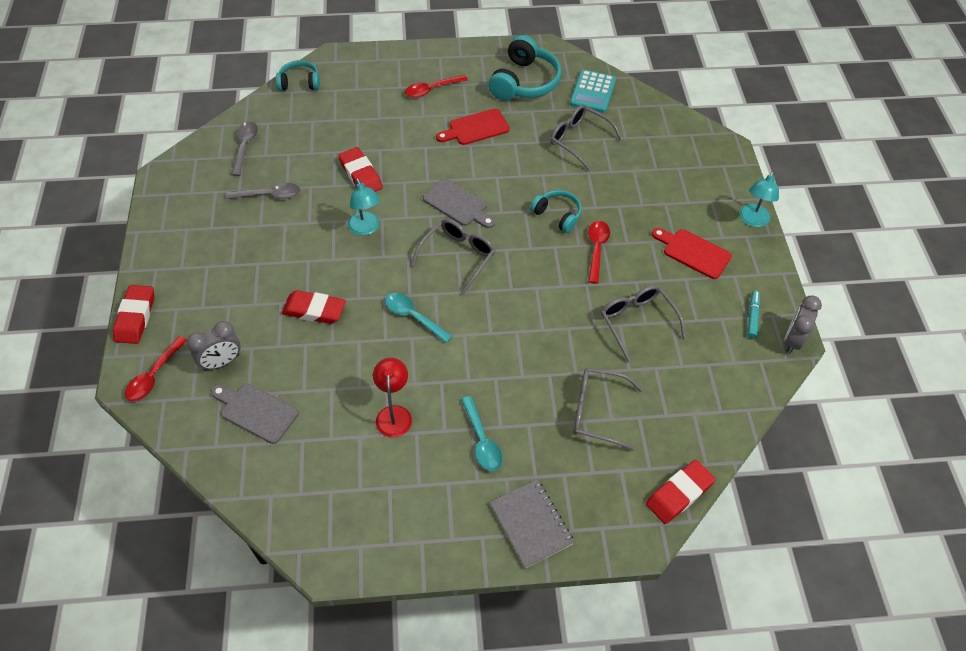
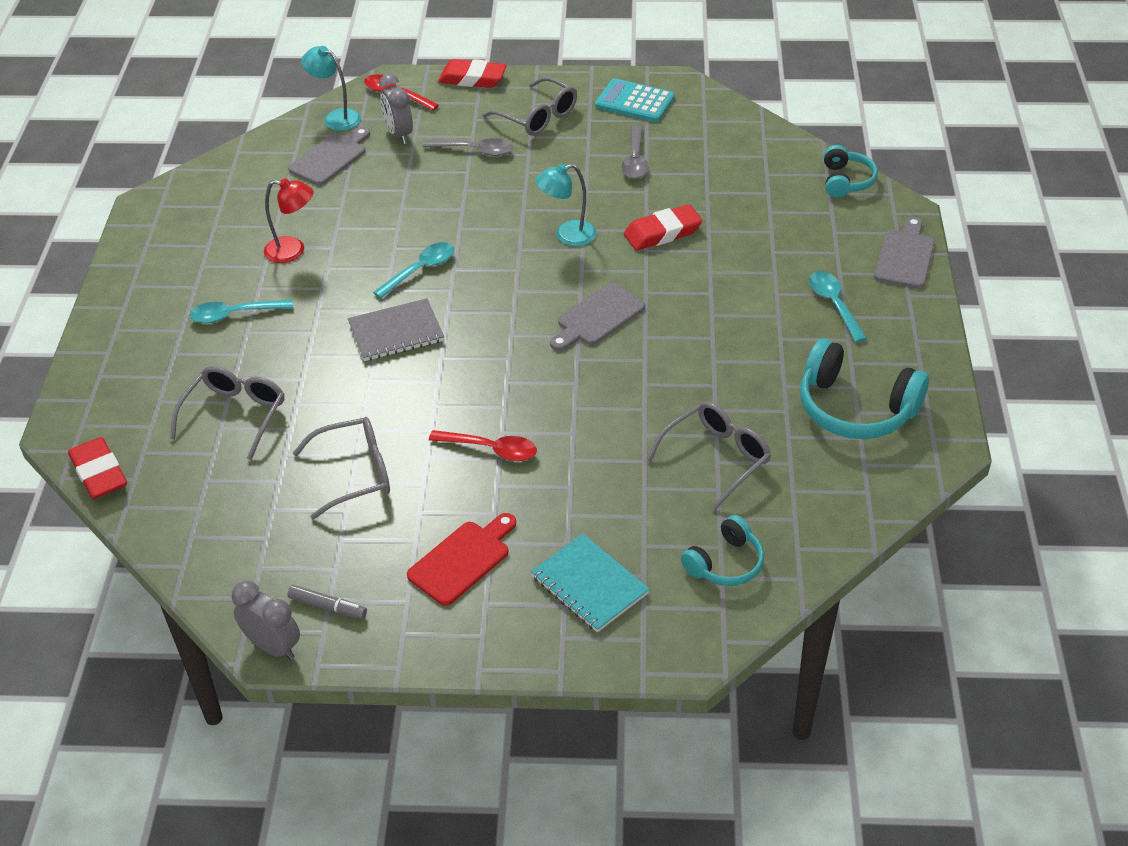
camera: 100 degrees right, 10 degrees down
(245, 147) = (721, 139): grey spoon -> grey spoon (474, 150)
(314, 310) = (450, 195): red eraser -> none
(381, 58) = (905, 256): none -> grey cutting board
(431, 90) = (834, 304): red spoon -> turquoise spoon
(458, 256) = (506, 312): grey glasses -> grey glasses (538, 117)
(476, 128) = (748, 345): red cutting board -> none
(531, 524) = (120, 344): grey notebook -> grey notebook (396, 332)
(557, 215) = (562, 415): turquoise headphones -> turquoise headphones (725, 563)
(593, 92) = (832, 491): turquoise calculator -> turquoise calculator (634, 102)
(693, 191) = (589, 585): none -> turquoise notebook
(752, 220) = (513, 652): turquoise lamp -> turquoise lamp (336, 117)
(752, 316) = (328, 607): turquoise marker -> grey marker

